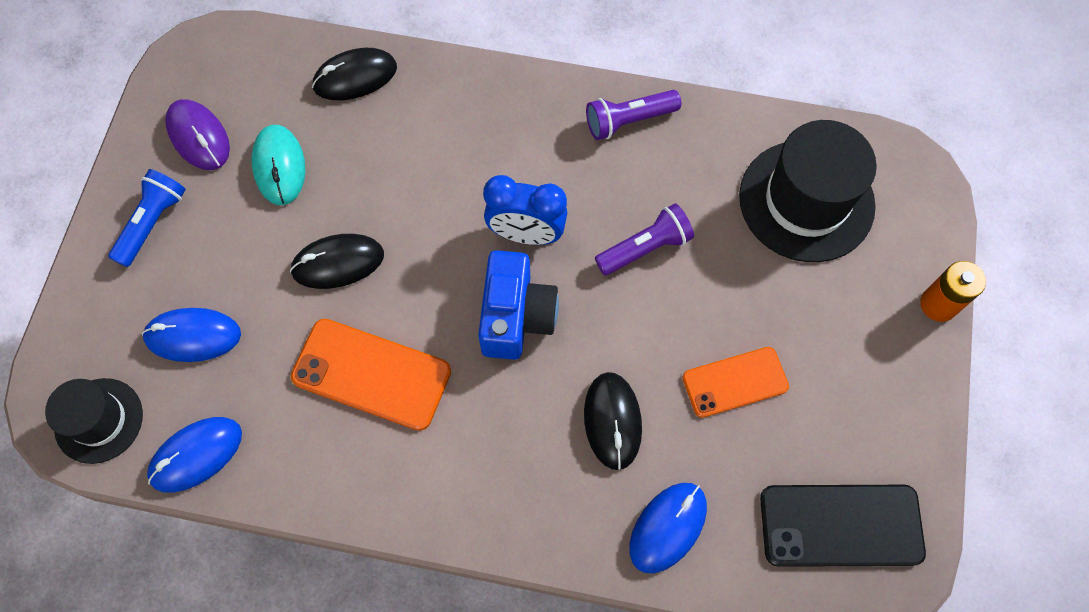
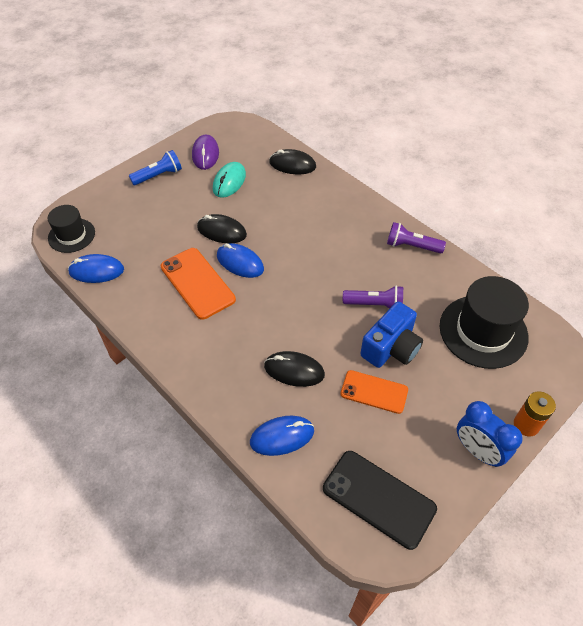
camera: 35 degrees right, 15 degrees down
(193, 336) = (136, 225): blue mouse -> blue mouse (240, 262)
(516, 316) = (285, 298): blue camera -> blue camera (391, 348)
(526, 234) = (319, 266): blue clock -> blue clock (477, 451)
(612, 421) = (294, 370): black mouse -> black mouse turned 75 degrees clockwise

